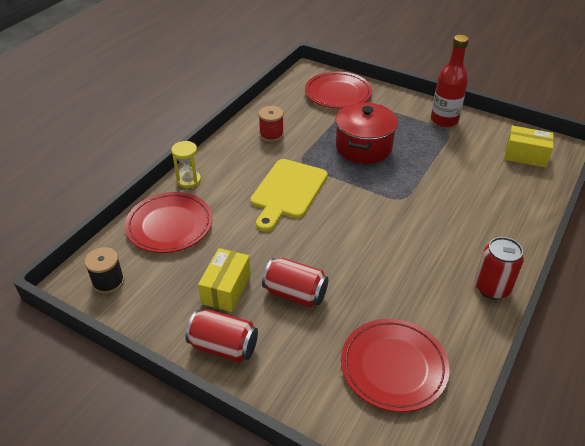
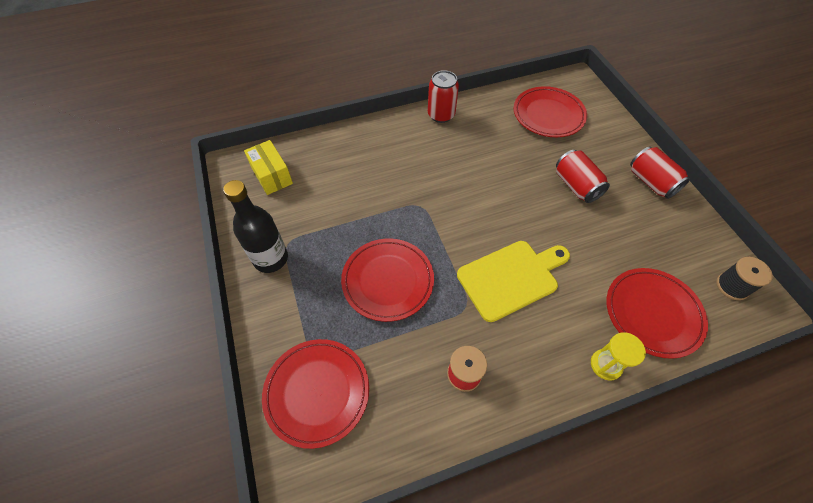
camera: 140 degrees left, 15 degrees up
(226, 289) = (628, 219): yellow box -> none
(363, 147) = (388, 281): red pot -> red plate
(444, 120) = (271, 259): red bottle -> black bottle

